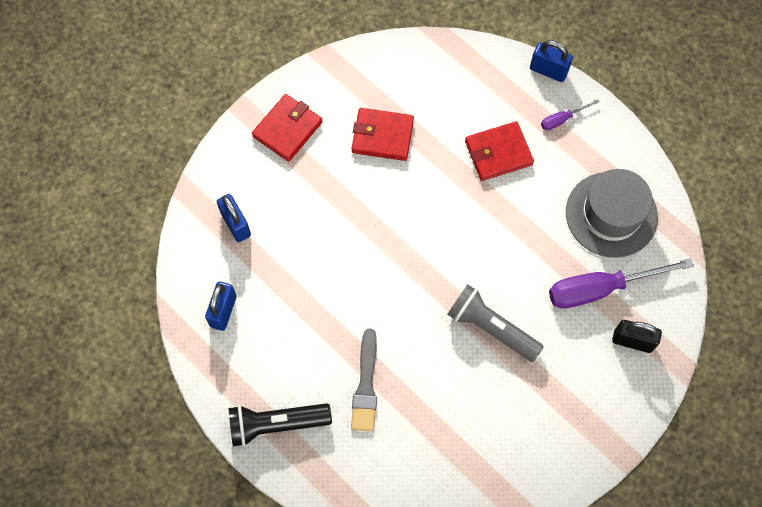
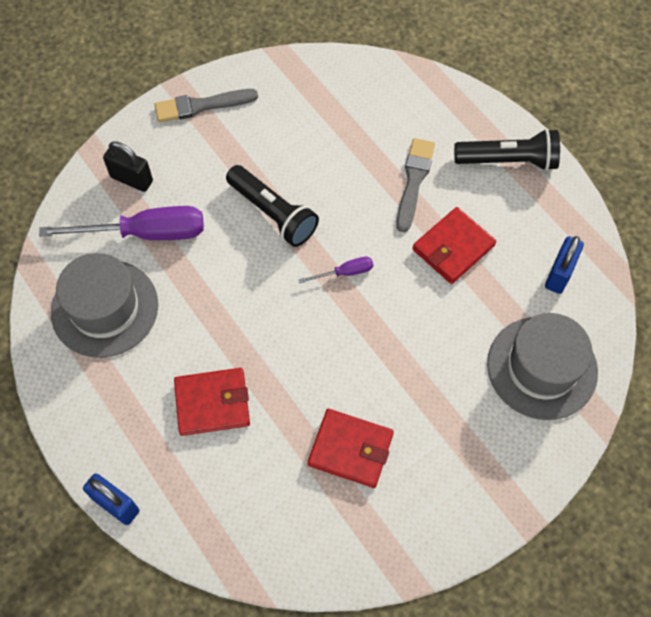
camera: 170 degrees left, 5 degrees down
(236, 224) = (542, 367): blue padlock -> grey hat
(287, 129) = (470, 479): red wallet -> red wallet (453, 247)
(491, 327) = (273, 213): grey flashlight -> black flashlight
(562, 119) = (121, 433): purple screwdriver -> purple screwdriver (345, 272)
(592, 436) = (201, 106): none -> grey brush

